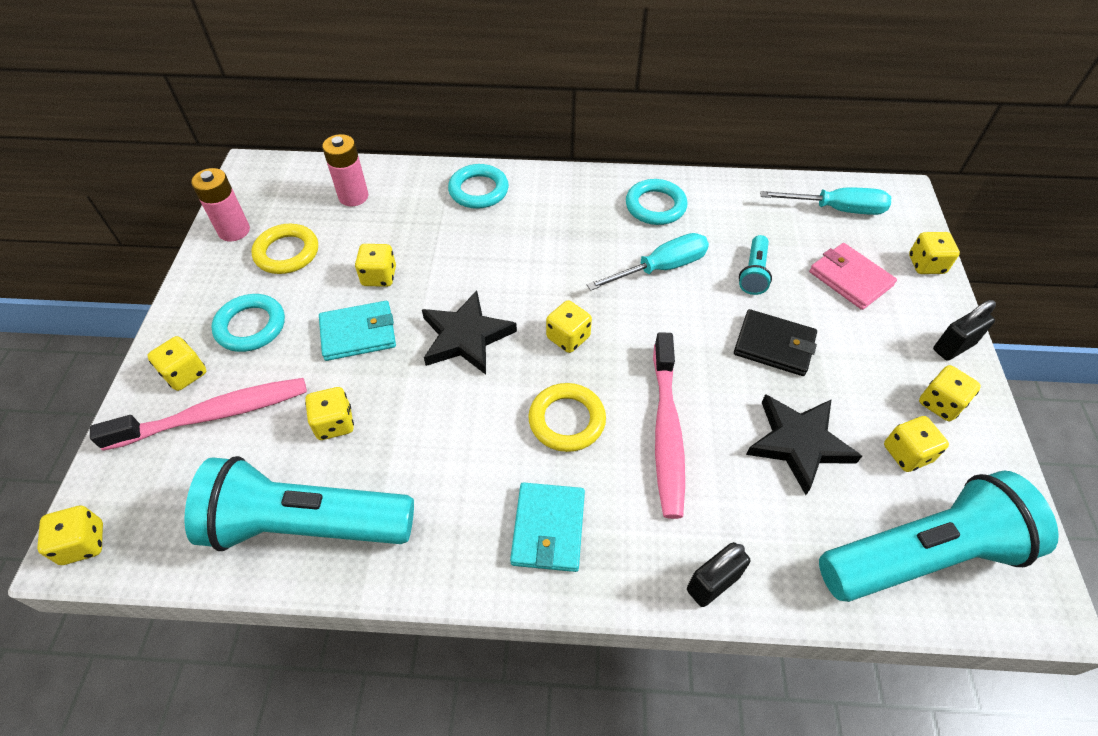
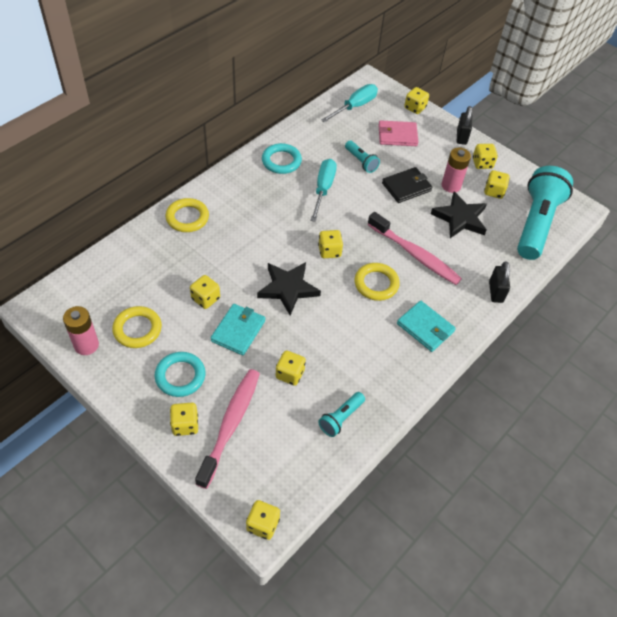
camera: 55 degrees left, 0 degrees up
(306, 524) = (340, 418): turquoise flashlight -> turquoise flashlight, size x0.45
(353, 196) = (125, 273): pink battery -> pink battery (451, 186)
(478, 190) = (187, 218): turquoise ring -> yellow ring

